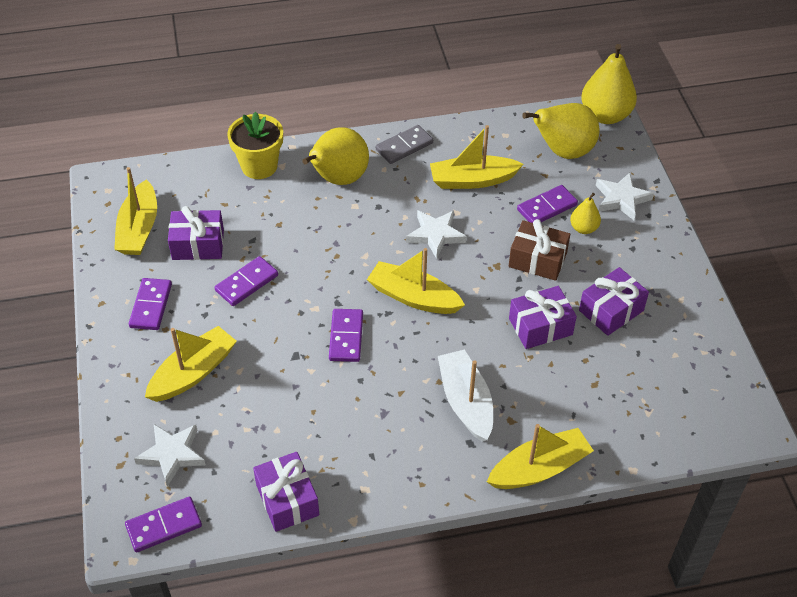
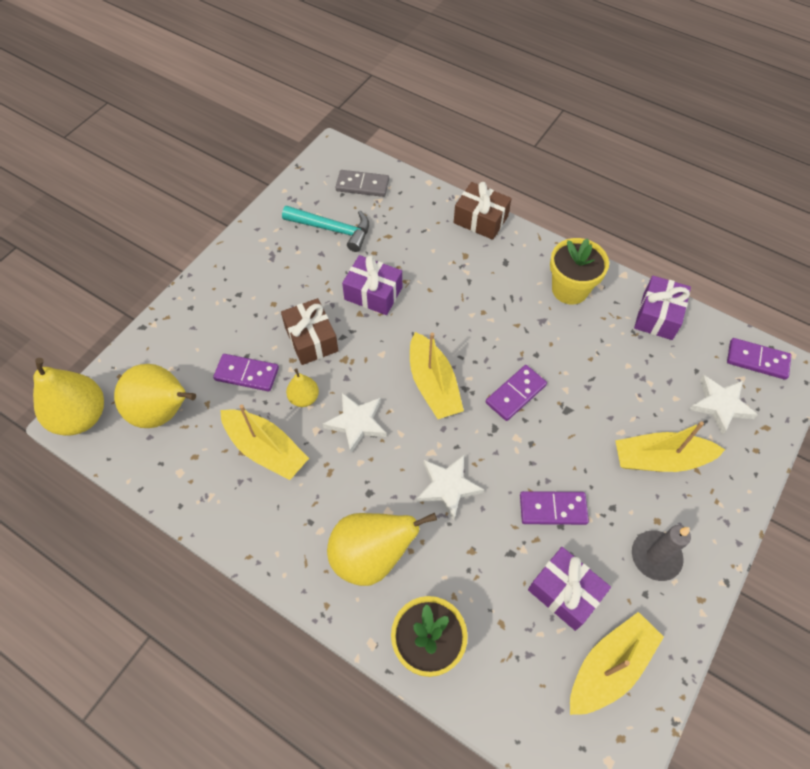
camera: 135 degrees left, 10 degrees up
(151, 306) = (655, 556): purple domino -> grey candle
(388, 462) = (570, 289): none -> yellow flower pot
(404, 146) = (274, 541): grey domino -> grey domino (362, 185)
(465, 402) = (480, 286): white boat -> none
(539, 468) = (480, 220): yellow boat -> brown gift
(583, 228) = (247, 335): yellow pear -> yellow pear (304, 398)
(611, 310) = (315, 267): purple gift -> none
(621, 199) = (187, 334): white star -> white star (448, 487)
(644, 351) = (332, 229): none -> turquoise hammer

